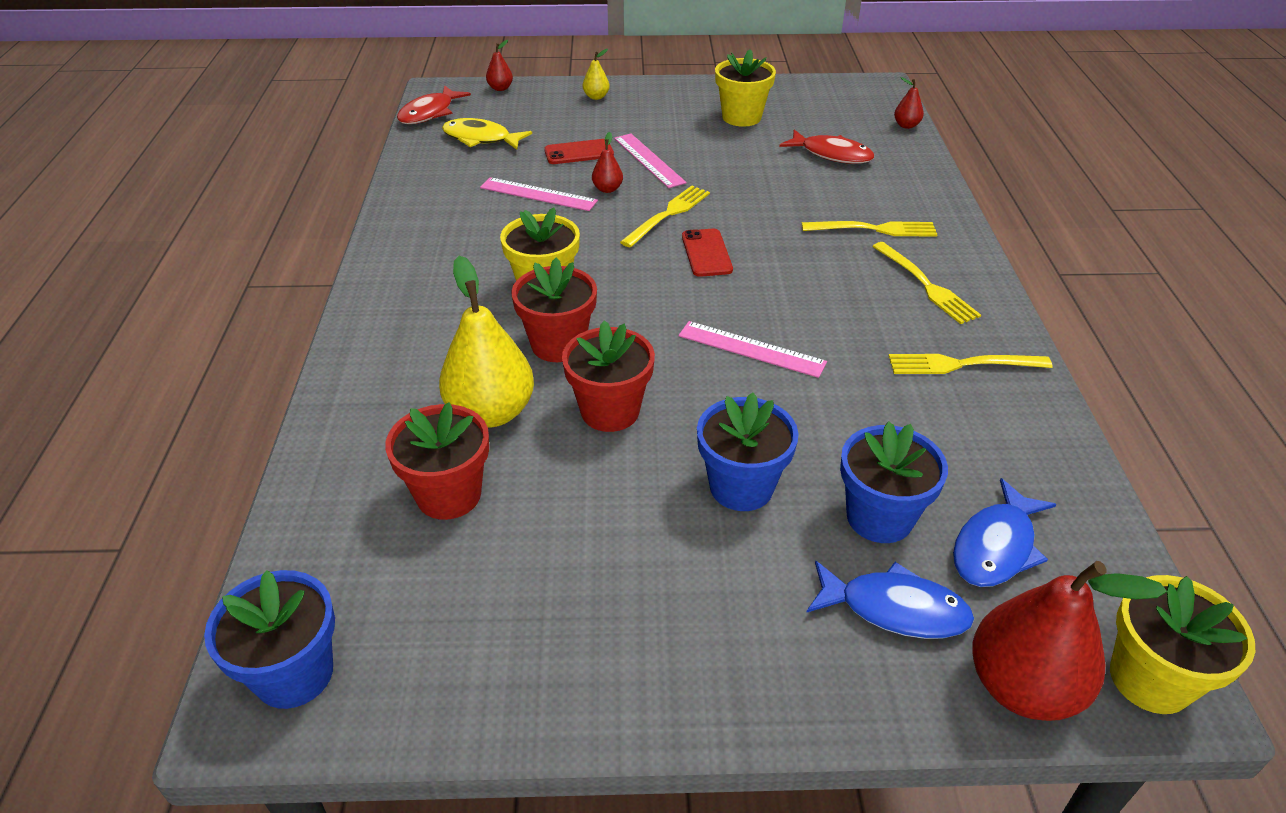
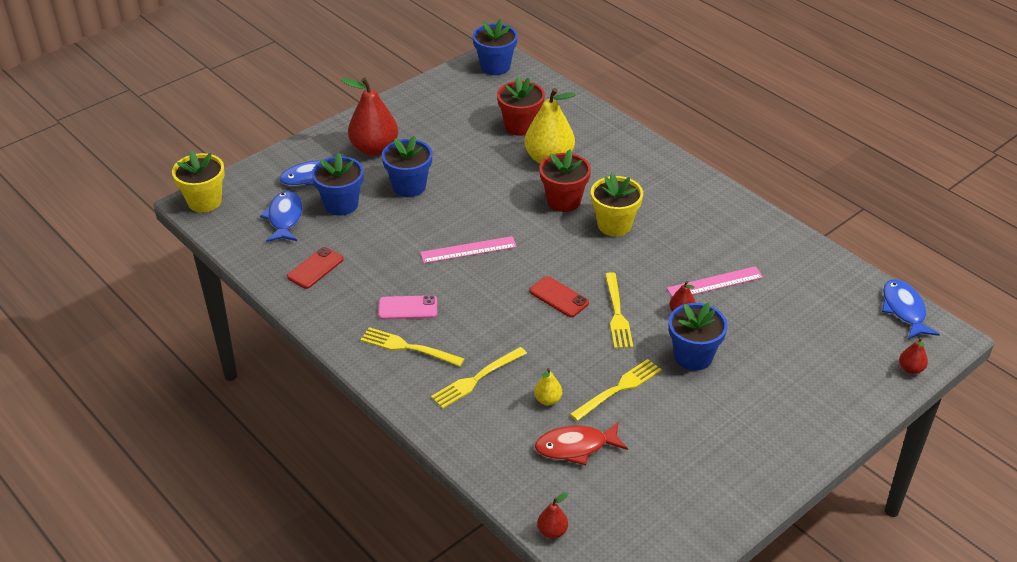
camera: 140 degrees right, 0 degrees up
(429, 113) = (904, 310): red fish -> blue fish
(480, 139) = (828, 307): yellow fish -> none
(579, 152) = (747, 334): red phone -> red phone (315, 268)
(596, 97) = (830, 406): yellow pear -> yellow pear (548, 400)
(610, 411) = (499, 186): red flower pot -> none
(648, 160) = (693, 356): pink ruler -> blue flower pot
(741, 117) = (691, 453): yellow flower pot -> none
(893, 322) = (408, 308): none -> pink phone
(961, 364) = (351, 300): yellow fork -> yellow fork (618, 388)
(1022, 687) = (251, 177): red pear -> red pear (374, 149)

